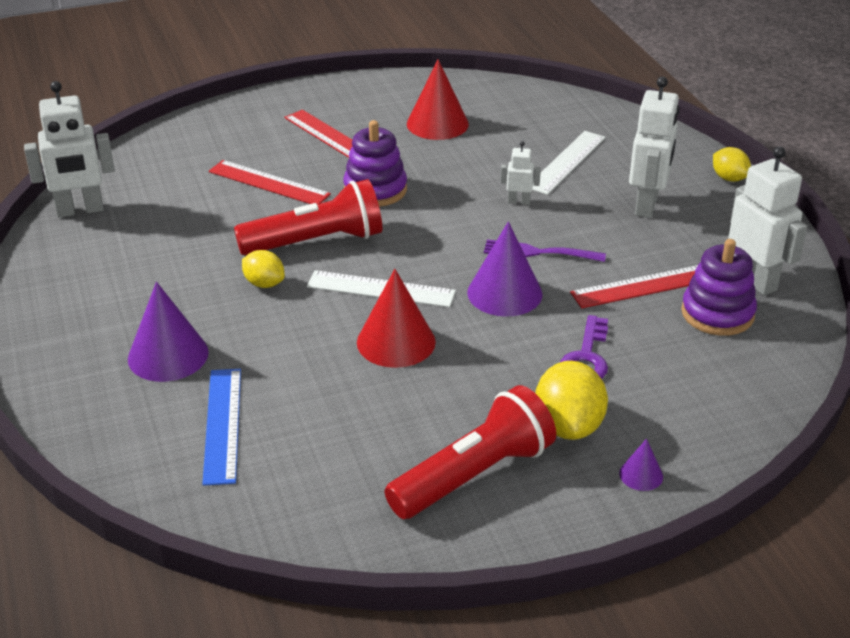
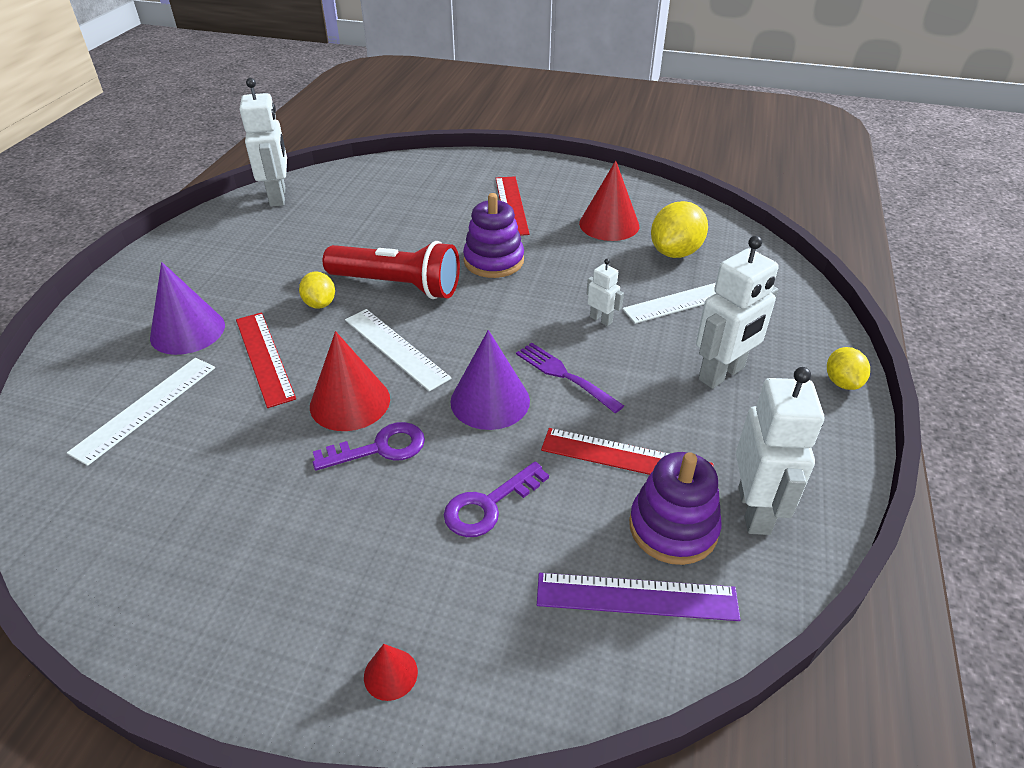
camera: 35 degrees right, 5 degrees up
(80, 210) = (278, 197): white robot -> white robot turned 120 degrees counterclockwise
(222, 425) = (145, 408): blue ruler -> white ruler
(269, 183) = (423, 224): red ruler -> red ruler (264, 357)
(462, 360) = (380, 448): none -> purple key
(474, 475) = (251, 573): red flashlight -> none
(568, 426) = (388, 571): yellow lemon -> yellow lemon (675, 252)
(641, 475) = (390, 674): purple cone -> red cone
(737, 361) = (636, 597): none -> purple ruler

